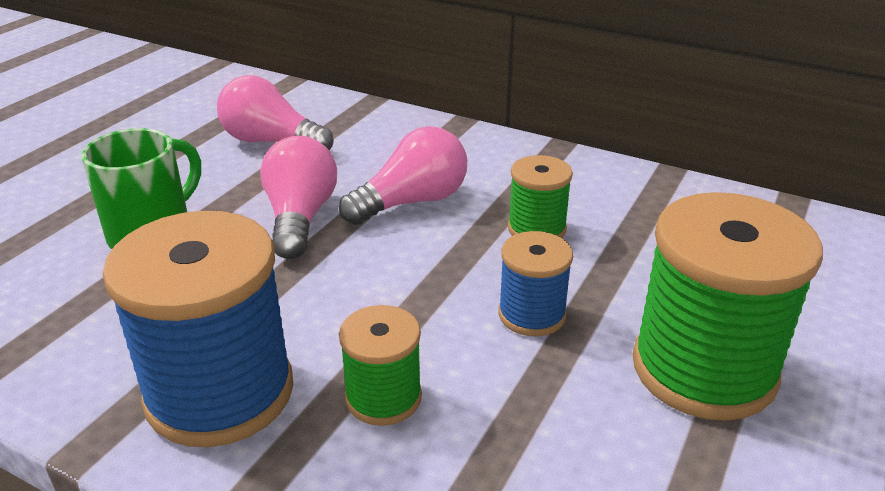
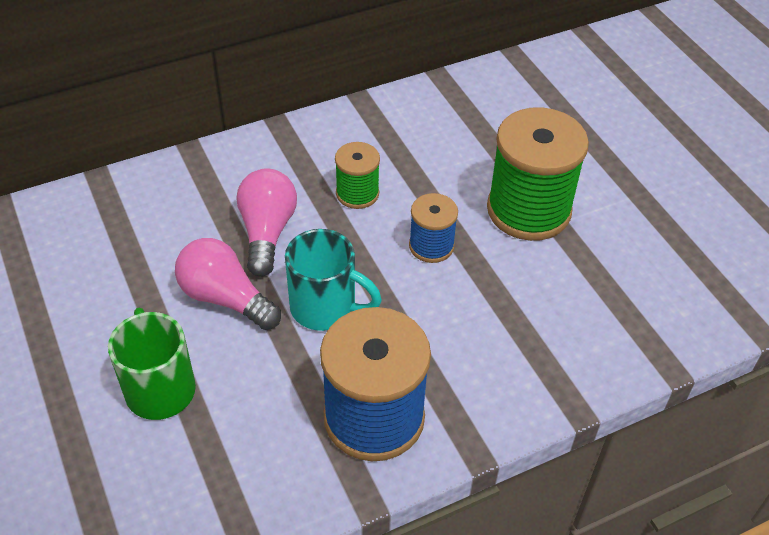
camera: 55 degrees left, 15 degrees up
(272, 142) = (97, 264): pink light bulb -> none
(351, 282) = (325, 308): none -> turquoise mug
(383, 398) = (441, 346): green spool -> none

